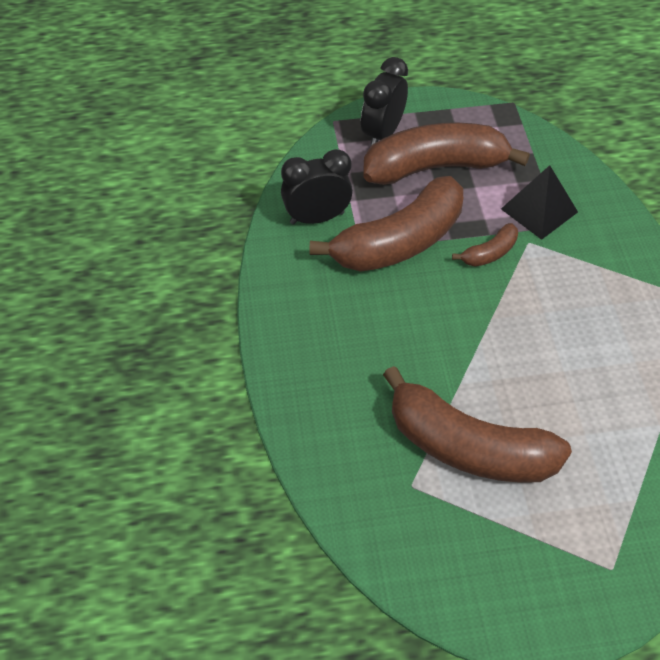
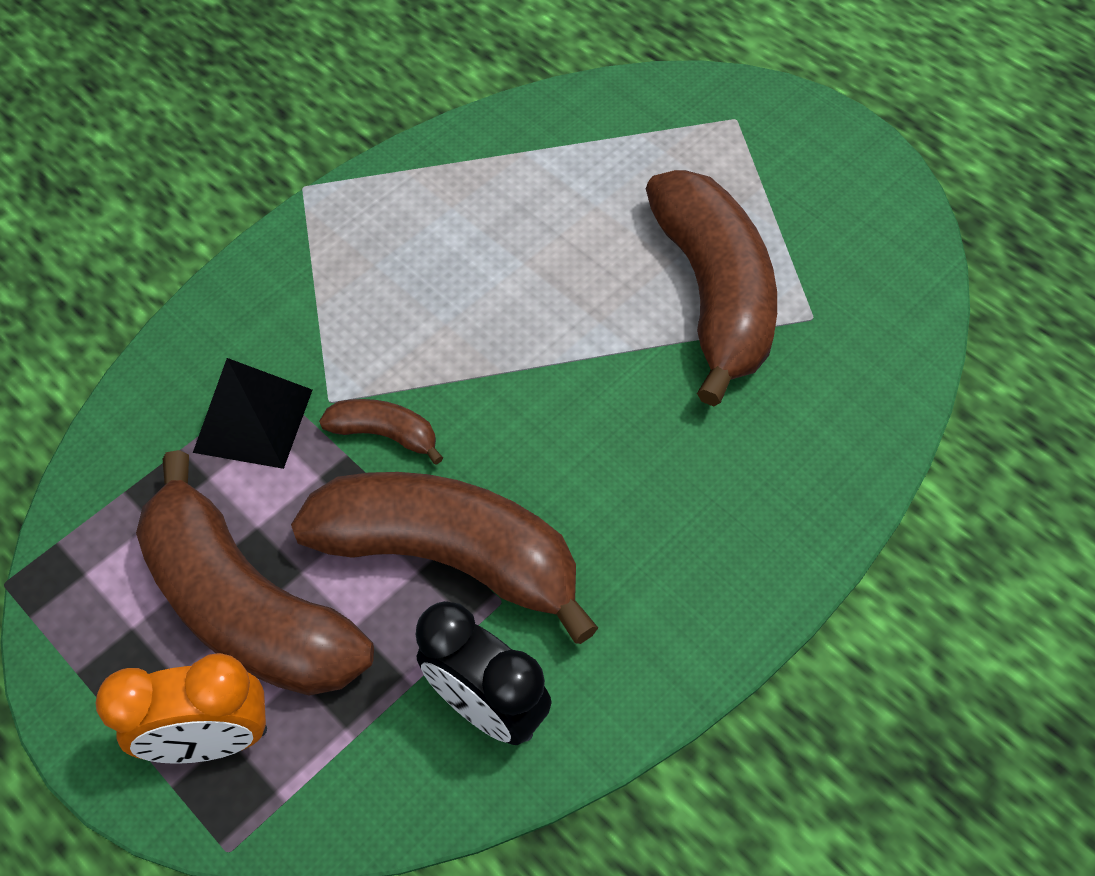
camera: 125 degrees left, 5 degrees up
(382, 133) = (212, 740): black clock -> orange clock

